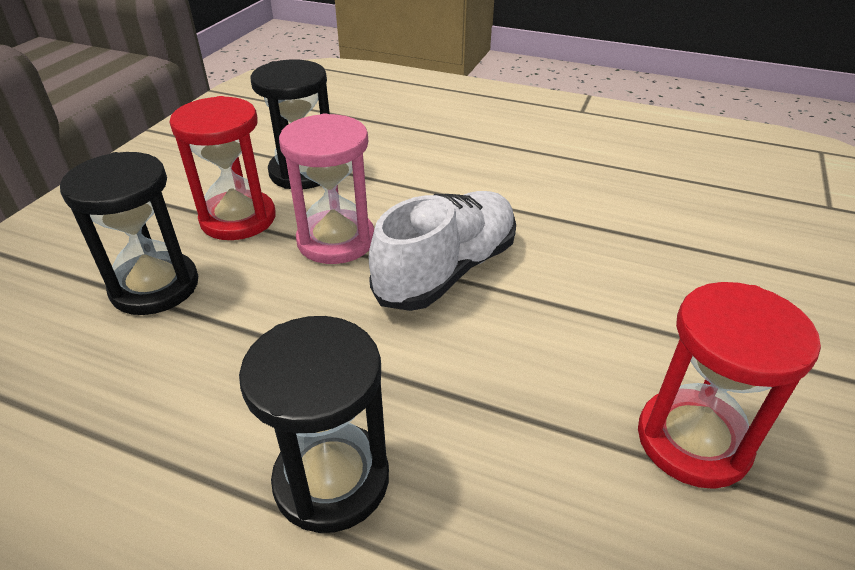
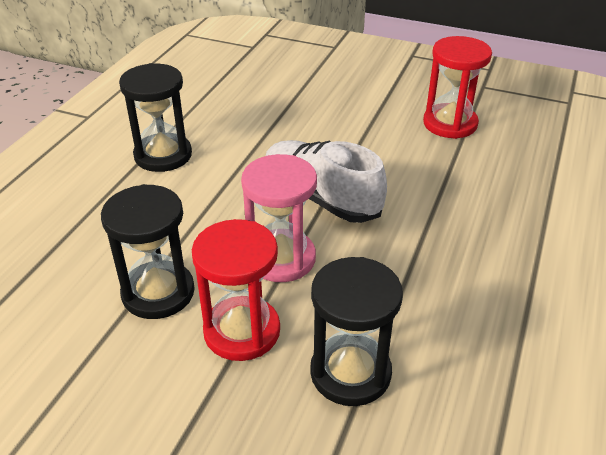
camera: 90 degrees left, 0 degrees up
(331, 479) = (512, 243): black hourglass -> black hourglass (163, 155)

